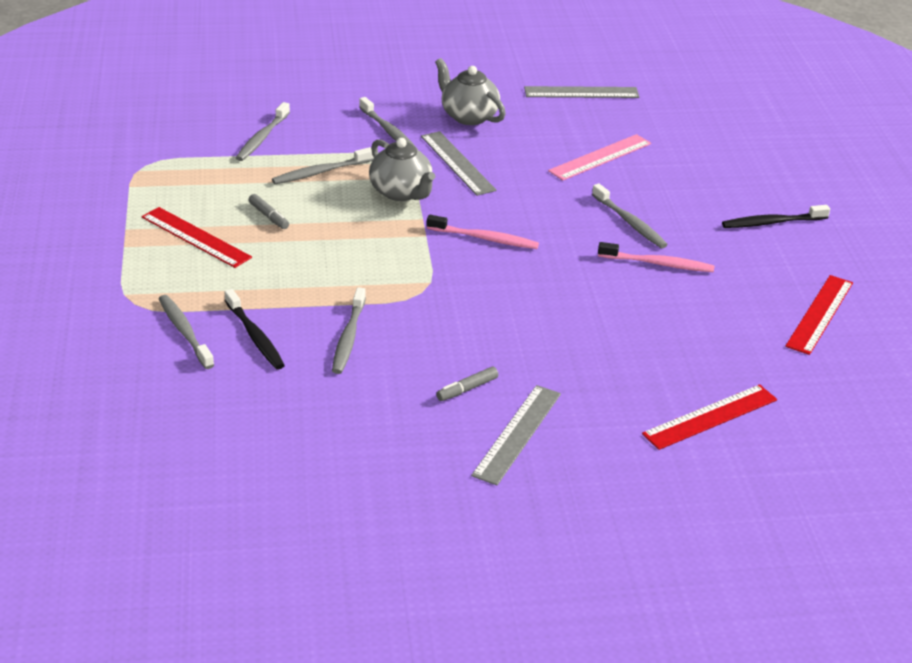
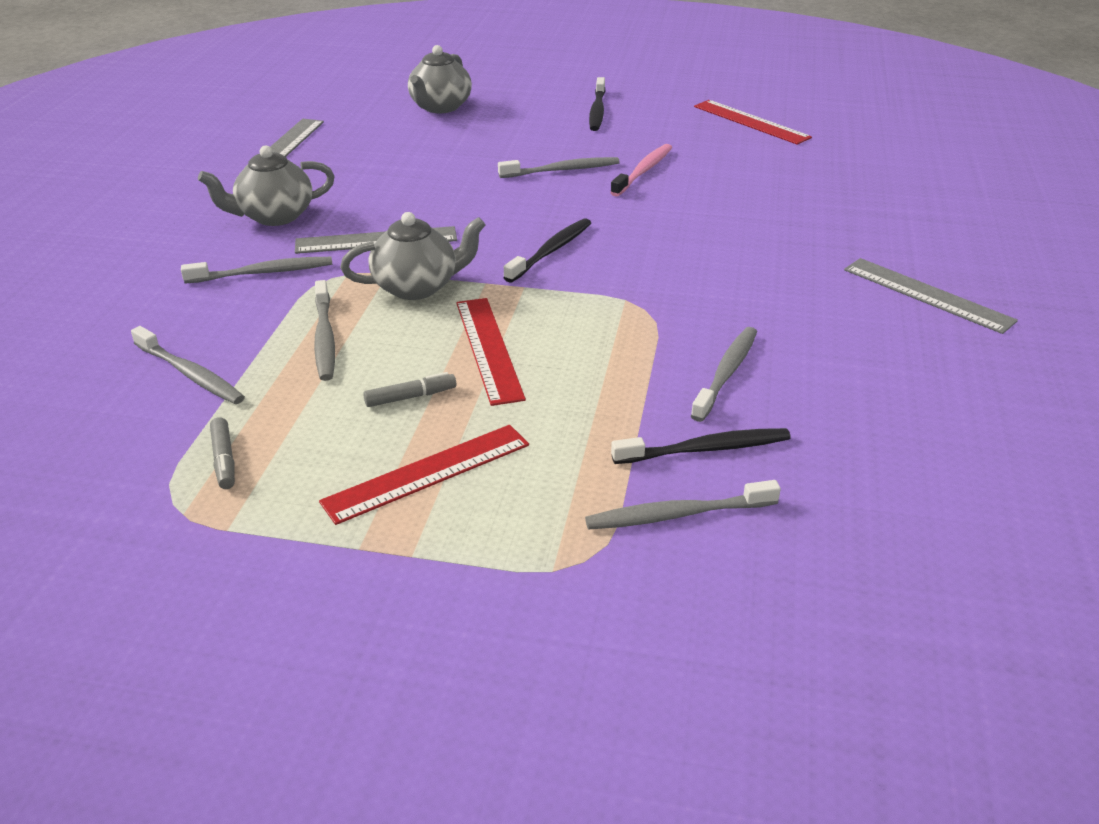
camera: 70 degrees left, 0 degrees up
(348, 337) = (726, 373): grey toothbrush -> grey toothbrush turned 90 degrees counterclockwise
(467, 389) = (844, 310): grey marker -> grey marker (224, 460)
(484, 238) = (550, 251): pink toothbrush -> black toothbrush
(600, 157) = (426, 161): pink ruler -> none
(710, 417) = (901, 195): red ruler -> red ruler (488, 349)
(712, 142) = (440, 107): none -> grey teapot

